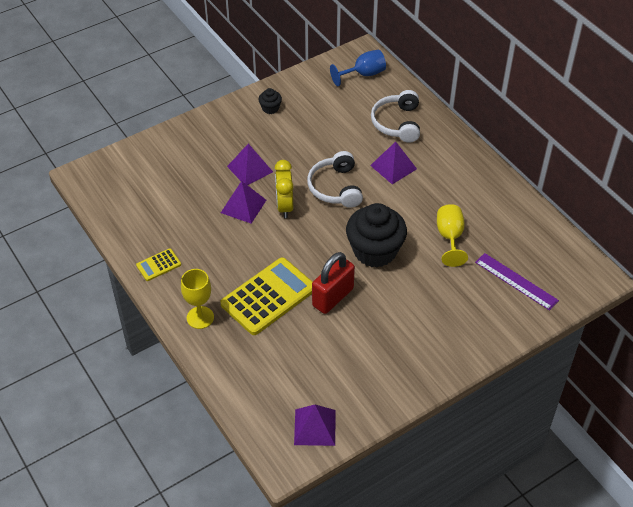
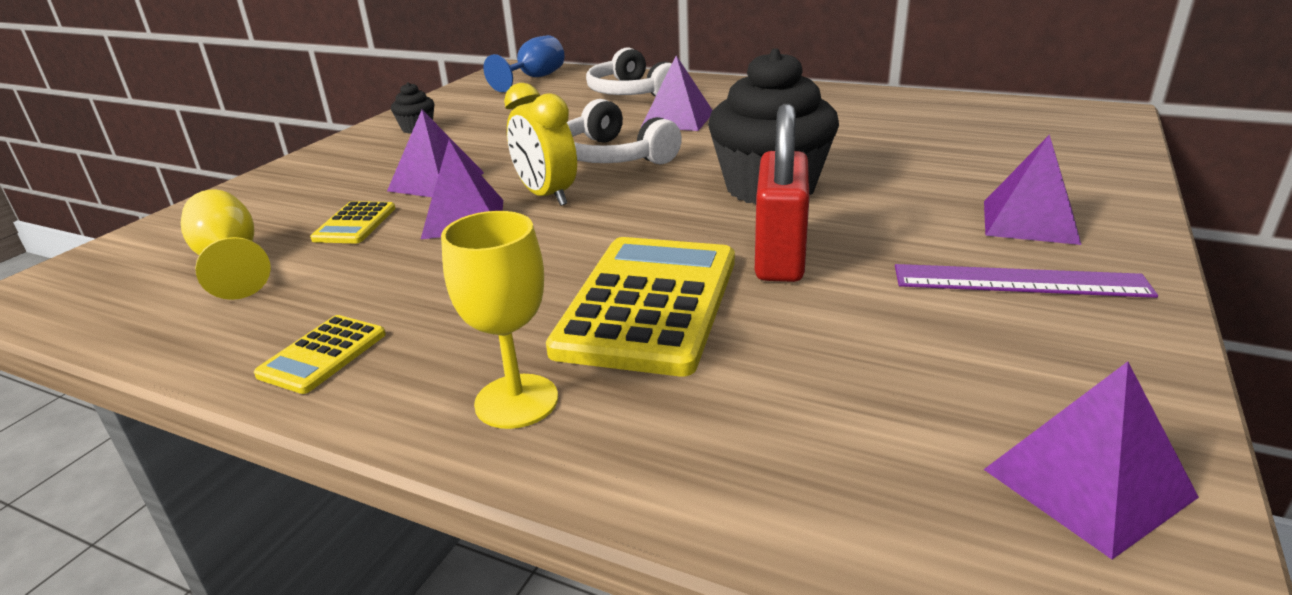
camera: 30 degrees left, 20 degrees down
(203, 187) = (355, 224): none -> yellow calculator
(444, 330) = (1030, 221): none -> purple pyramid
(450, 237) = (859, 143): yellow goblet -> yellow goblet (231, 262)
(516, 281) = (1021, 146): purple ruler -> purple ruler (1019, 281)

